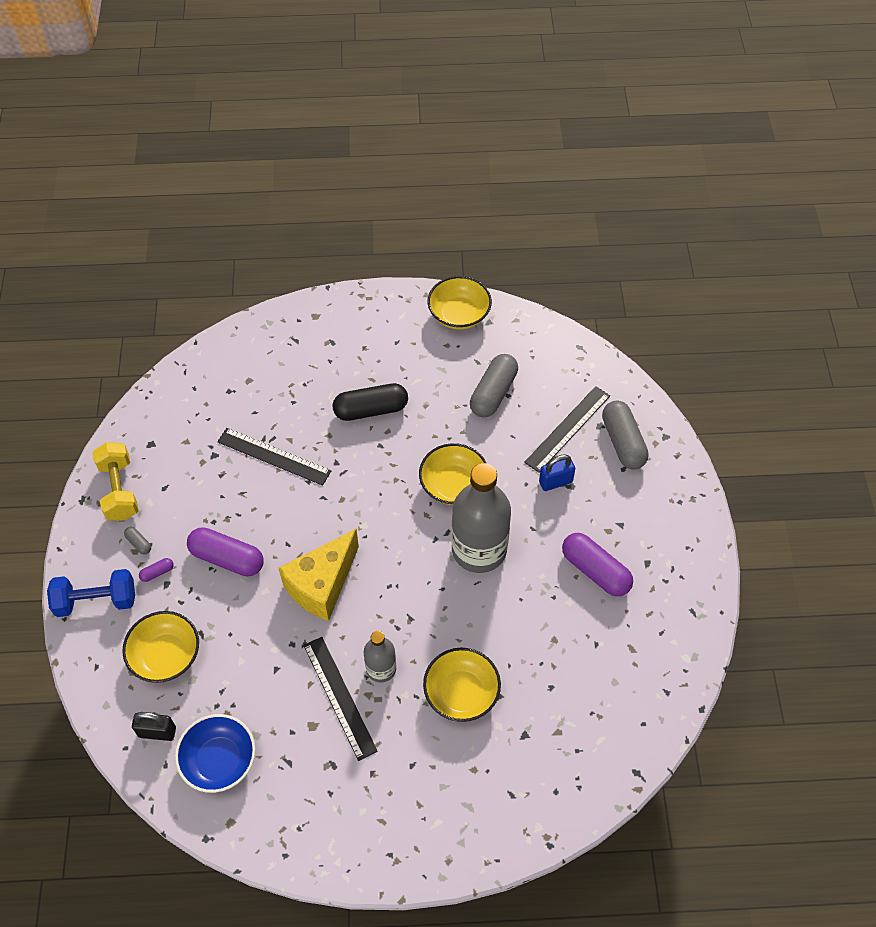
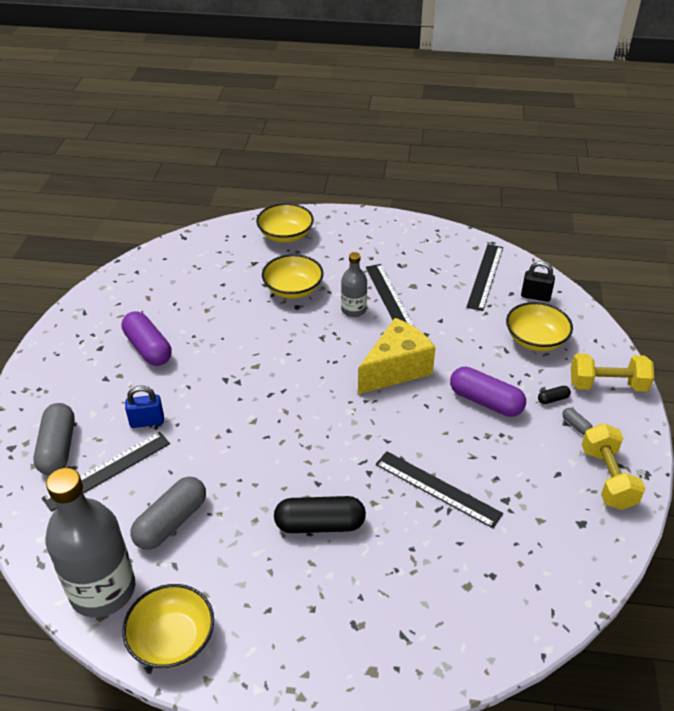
camera: 170 degrees left, 15 degrees down
(96, 601) = (607, 385): blue dumbbell -> yellow dumbbell
(157, 572) = (553, 399): purple capsule -> black capsule
(219, 760) = (485, 276): blue bowl -> black ruler
(453, 485) = (250, 433): yellow bowl -> yellow bowl (285, 235)
(479, 550) = (245, 377): grey bottle -> grey bottle (103, 590)

